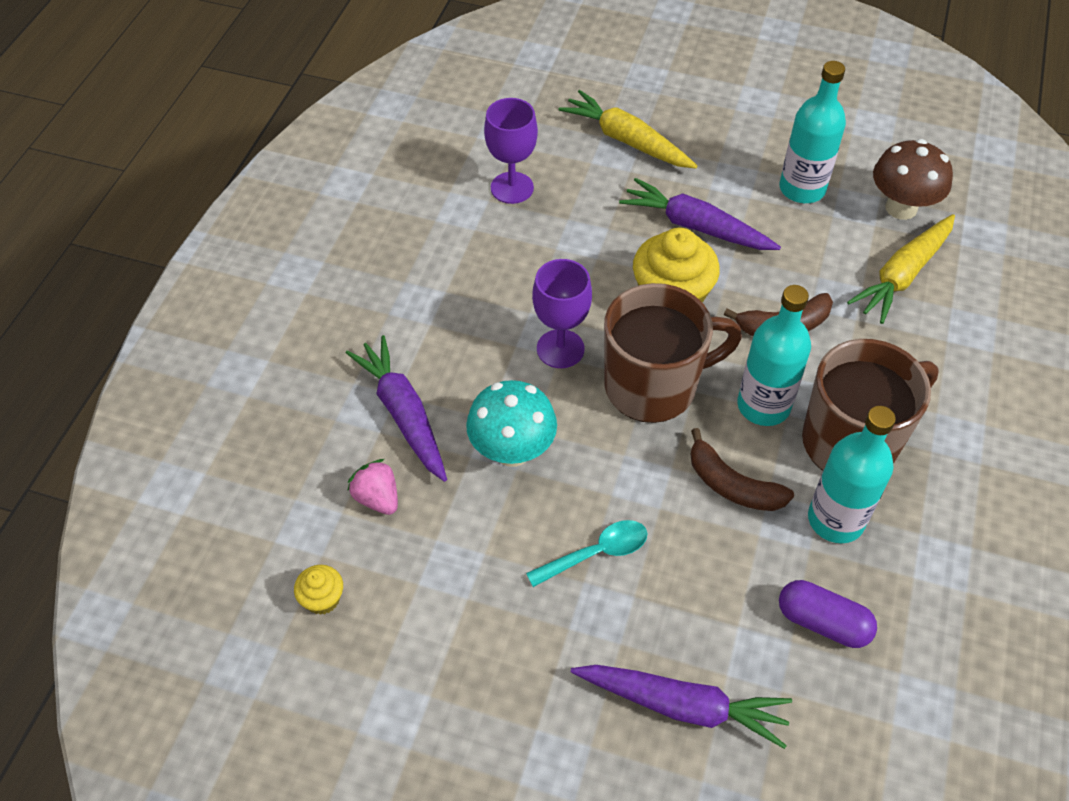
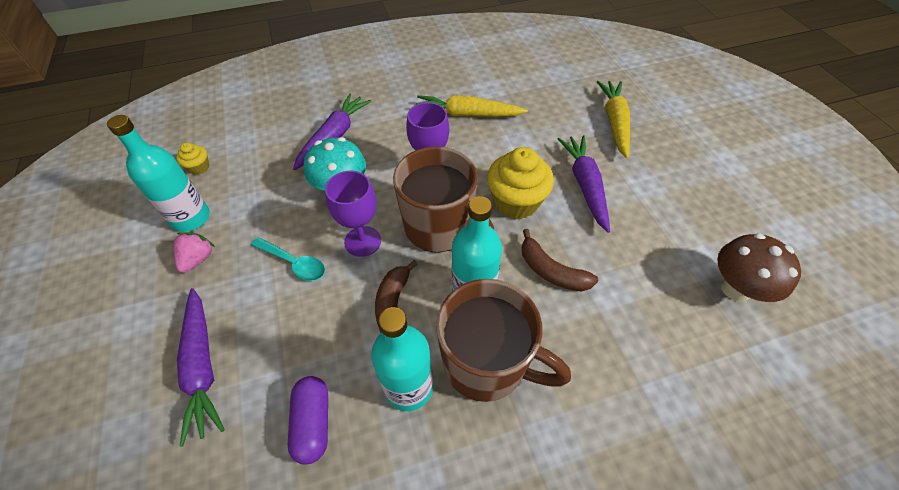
camera: 55 degrees right, 0 degrees up
(377, 498) = (273, 155): pink strawberry -> pink strawberry (198, 259)
(512, 188) = (524, 98): purple goblet -> purple goblet (362, 241)
(802, 189) = (681, 222): turquoise bottle -> turquoise bottle (191, 218)
(902, 275) = (672, 321): yellow carrot -> yellow carrot (467, 114)

